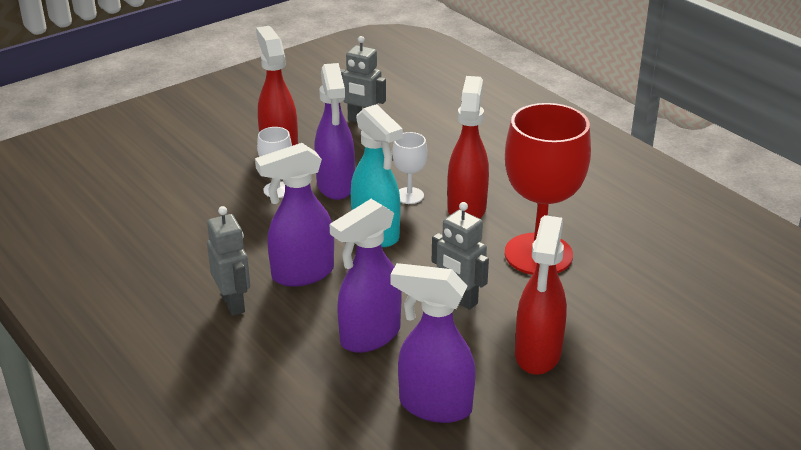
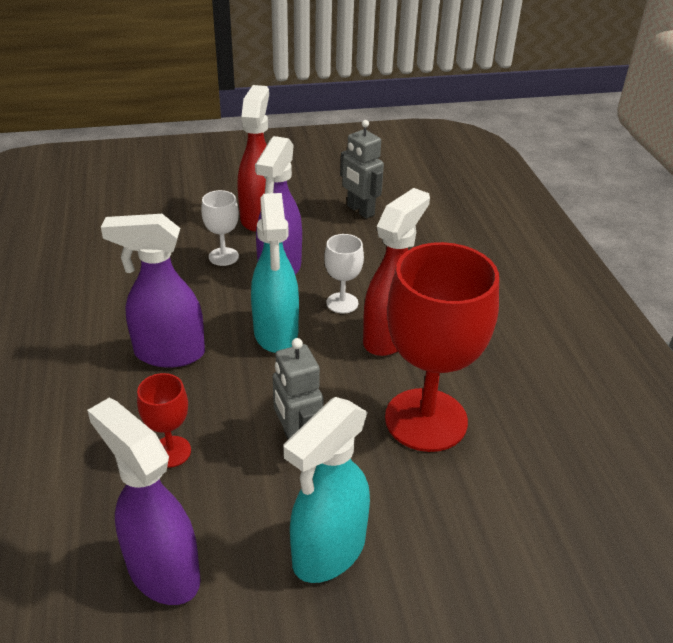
camera: 25 degrees right, 5 degrees up
(233, 303) = (80, 362): grey robot -> none
(369, 336) = (171, 451): purple spray bottle -> red goblet
(537, 355) = (328, 552): red spray bottle -> turquoise spray bottle

